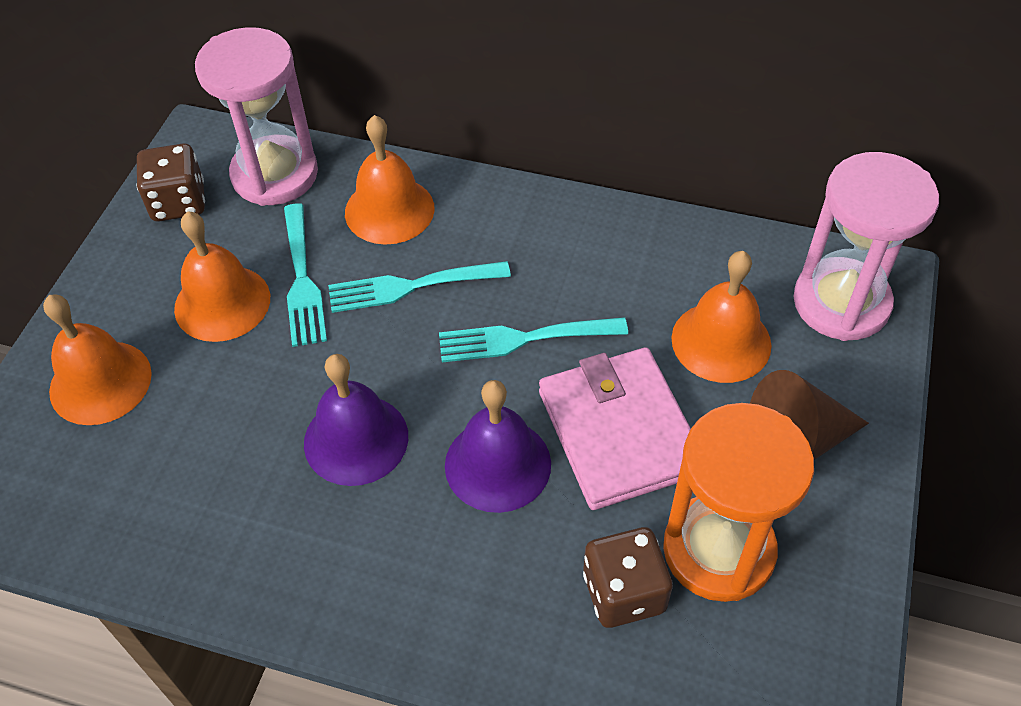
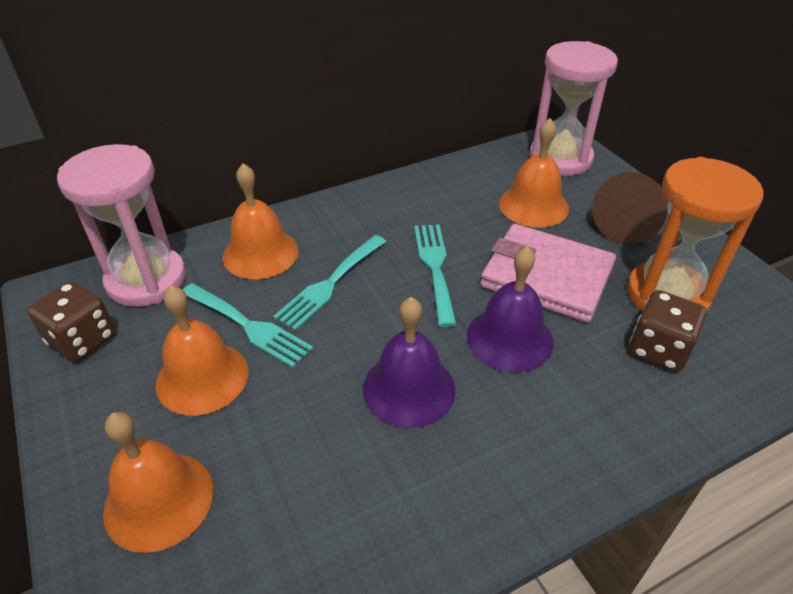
camera: 45 degrees left, 10 degrees down
(523, 339) = (435, 267): turquoise fork -> turquoise fork turned 135 degrees clockwise

